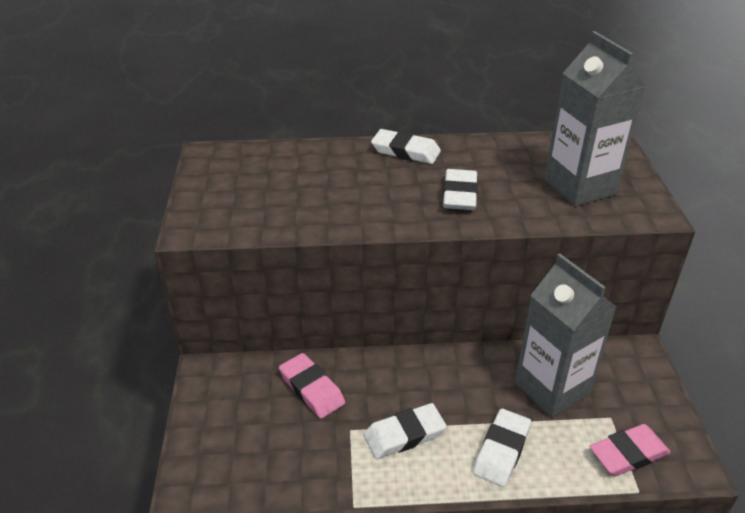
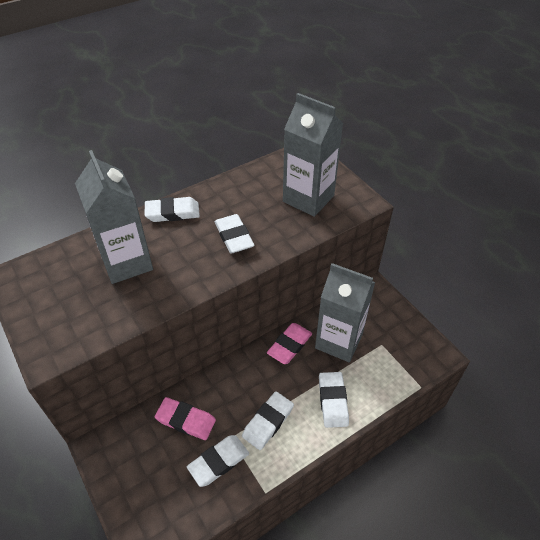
camera: 30 degrees left, 10 degrees up
(320, 447) = (218, 462): none -> white eraser
(325, 179) = (127, 262): none -> grey carton
(628, 453) = (403, 364): pink eraser -> pink eraser (289, 345)

